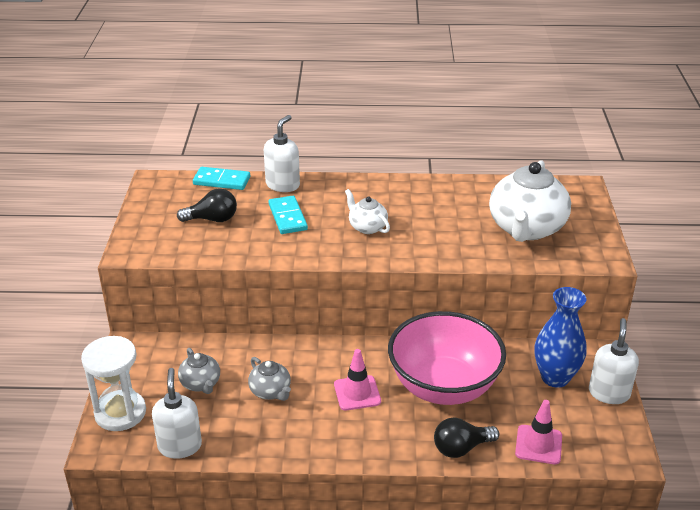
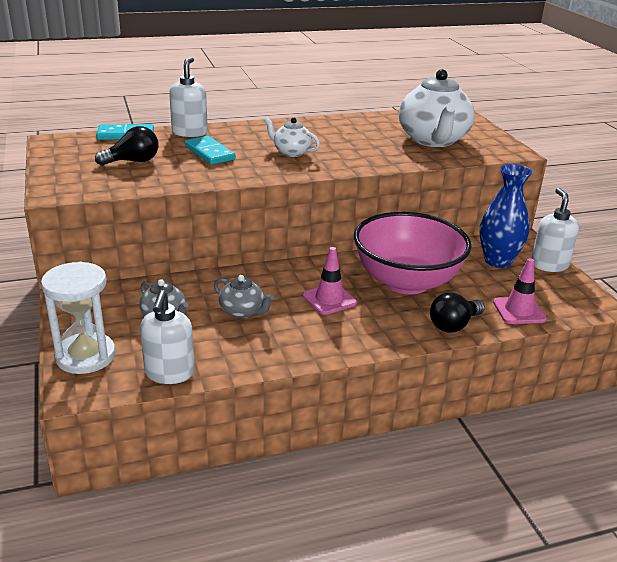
camera: 20 degrees left, 5 degrees down
(180, 446) = (169, 373): white soap dispenser -> white soap dispenser turned 150 degrees counterclockwise

